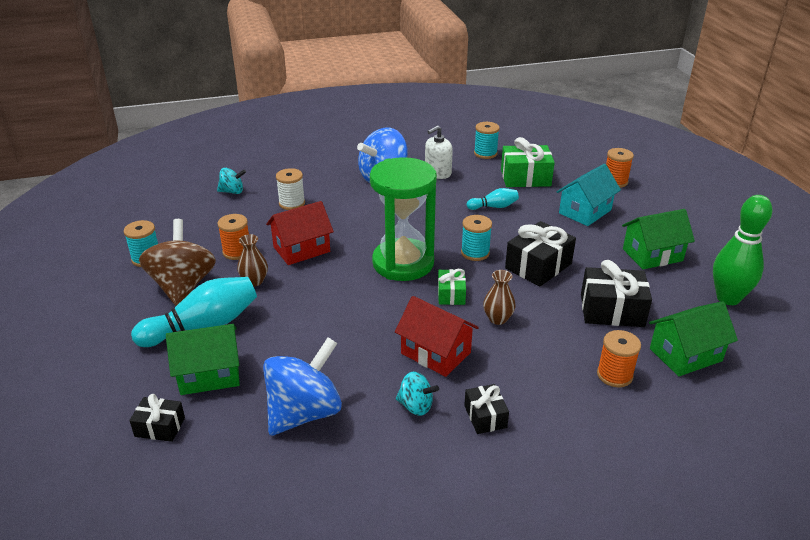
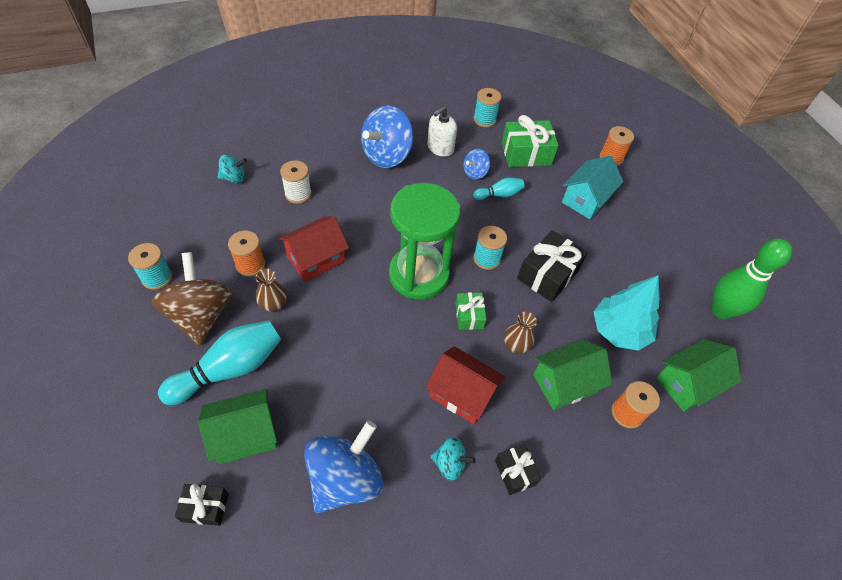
camera: 10 degrees left, 20 degrees up
(470, 191) = (475, 173): none -> blue spinning top
(612, 310) = (619, 330): black gift -> turquoise tree
(652, 255) = (651, 256): green house -> green house (564, 383)

